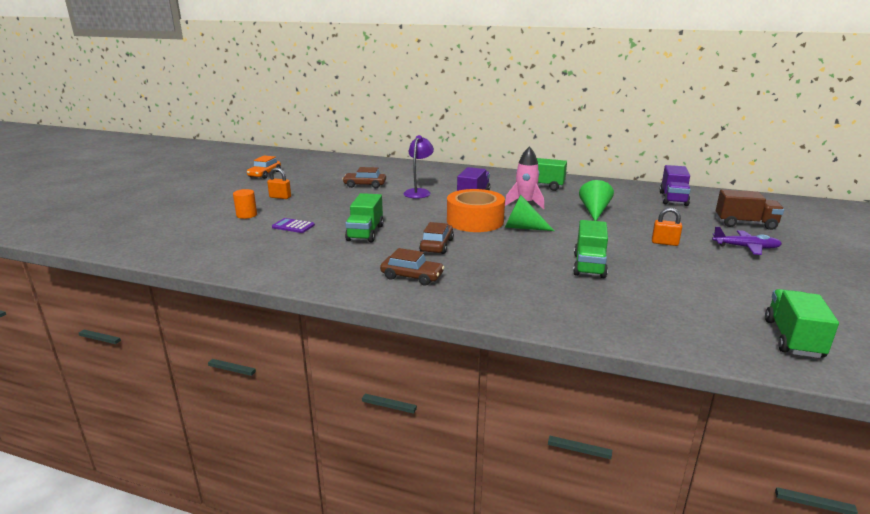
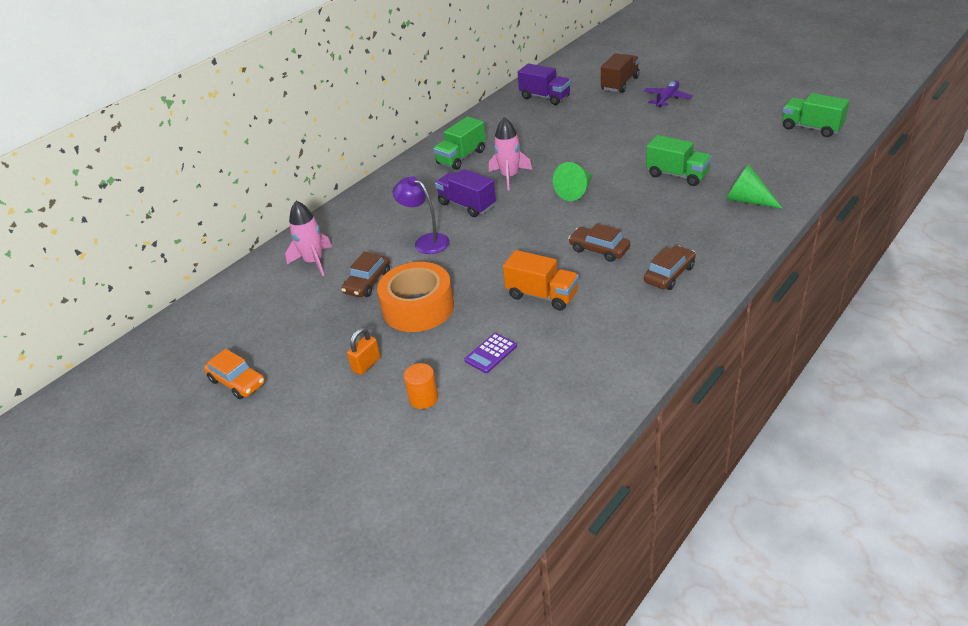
camera: 65 degrees left, 15 degrees up
(365, 233) = (542, 295): green truck -> orange truck
(382, 170) = (314, 261): none -> pink rocket
(475, 221) = (543, 216): orange tape -> orange tape (418, 308)
(594, 211) = (554, 143): green cone -> green cone (747, 200)
(664, 243) = (644, 129): orange padlock -> none

